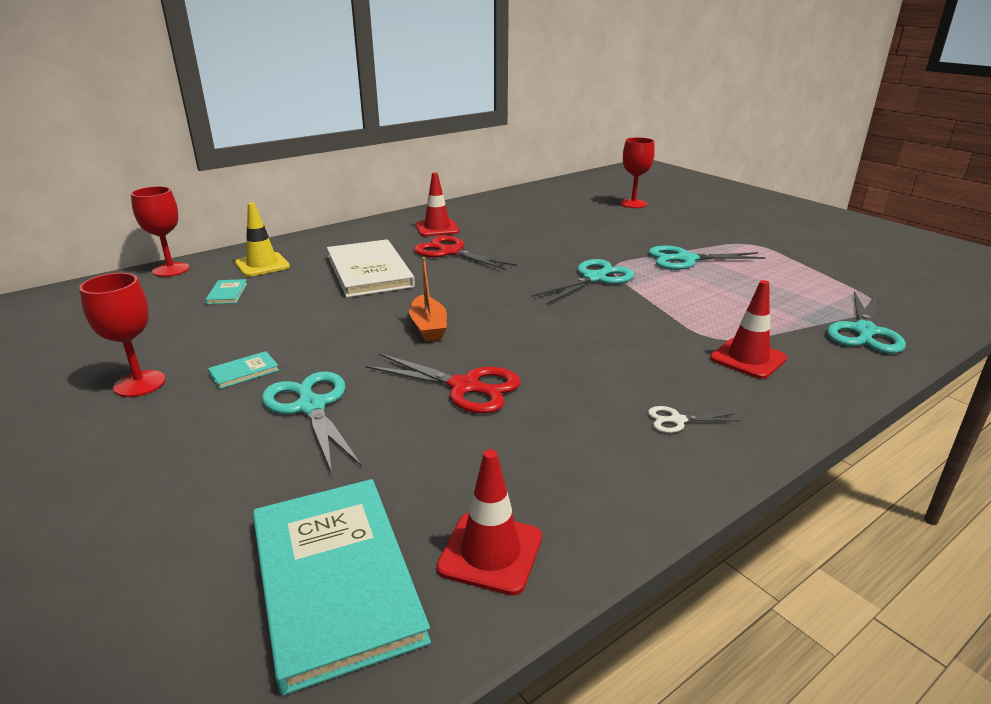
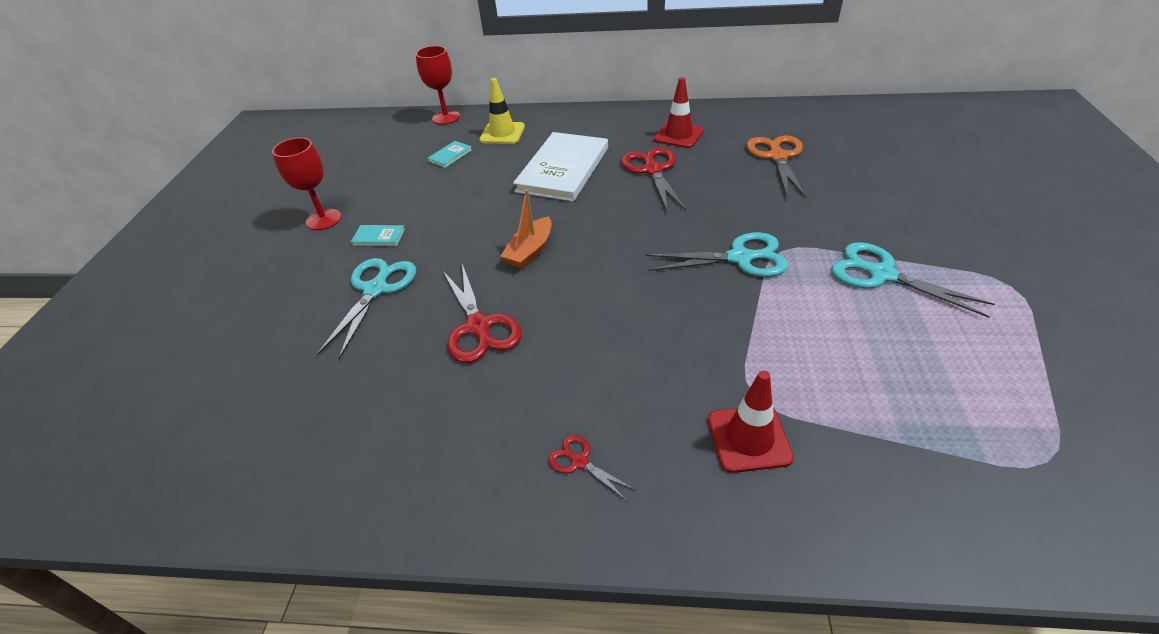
camera: 45 degrees right, 15 degrees up
(335, 579) = (236, 433): turquoise book -> none
(490, 552) = (316, 478): red traffic cone -> none
(530, 223) = (777, 157): none -> orange scissors
(633, 204) = (939, 166): red goblet -> none
(677, 420) = (579, 462): white scissors -> red scissors
(864, 331) = (956, 489): turquoise scissors -> none

